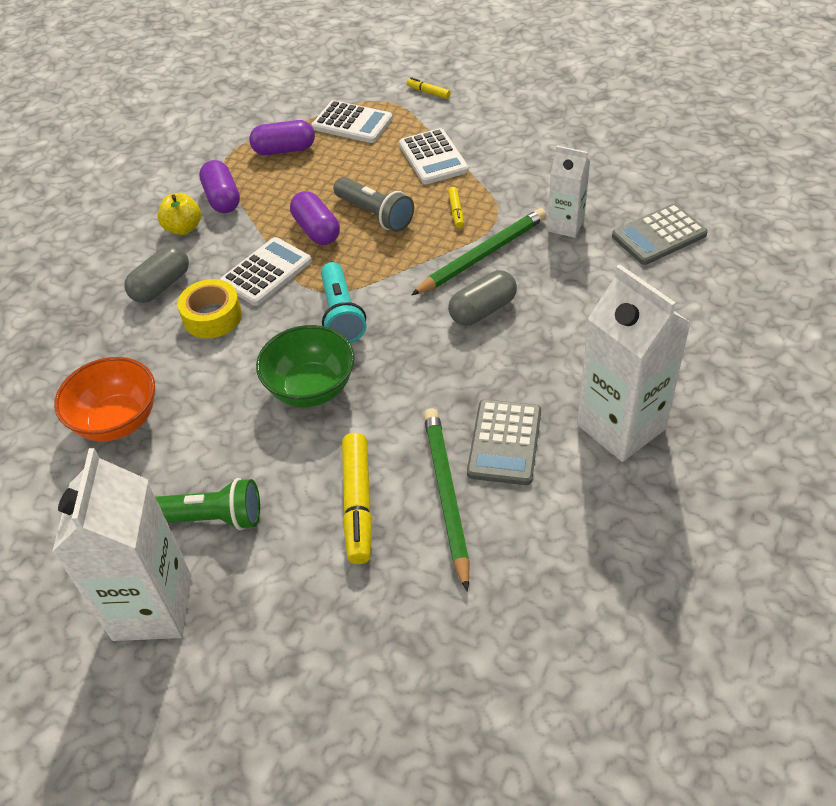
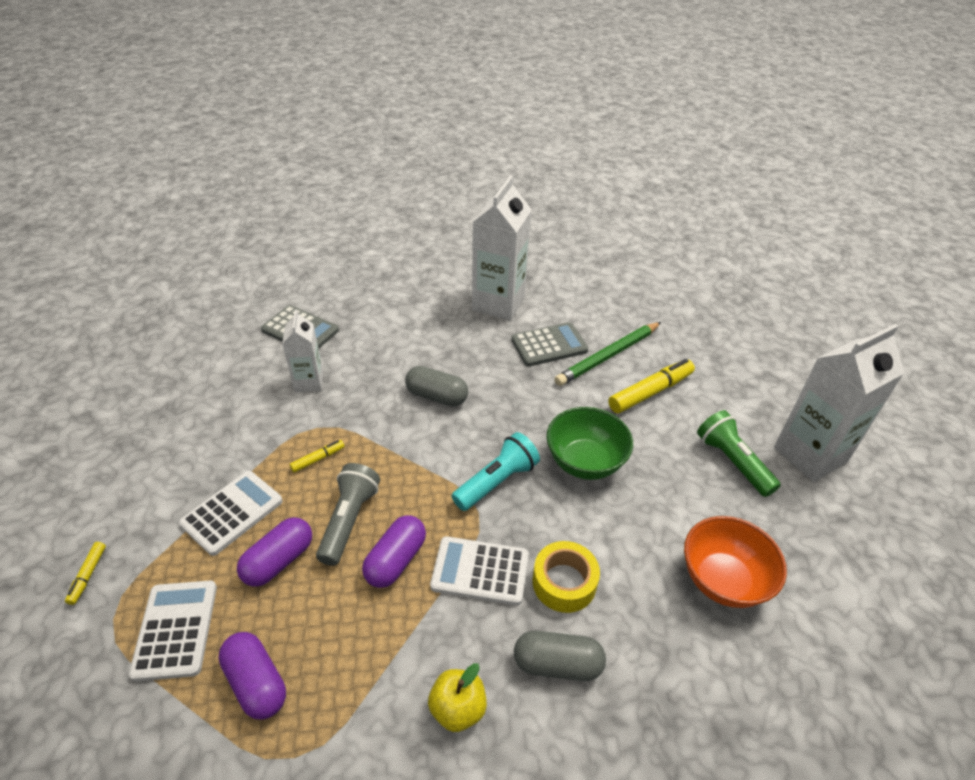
camera: 125 degrees left, 5 degrees down
(222, 198) = (383, 698): purple capsule -> purple capsule (279, 561)
(482, 255) = (371, 419): green pencil -> none

